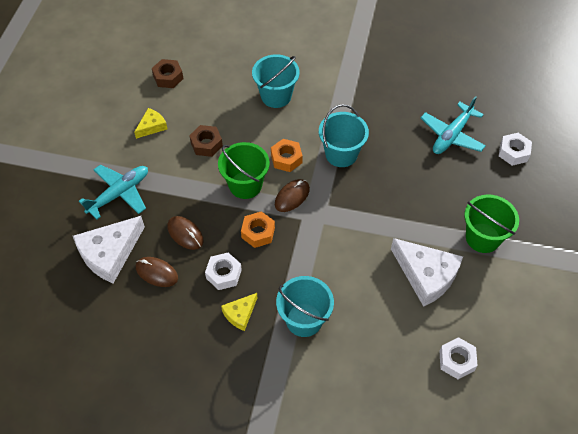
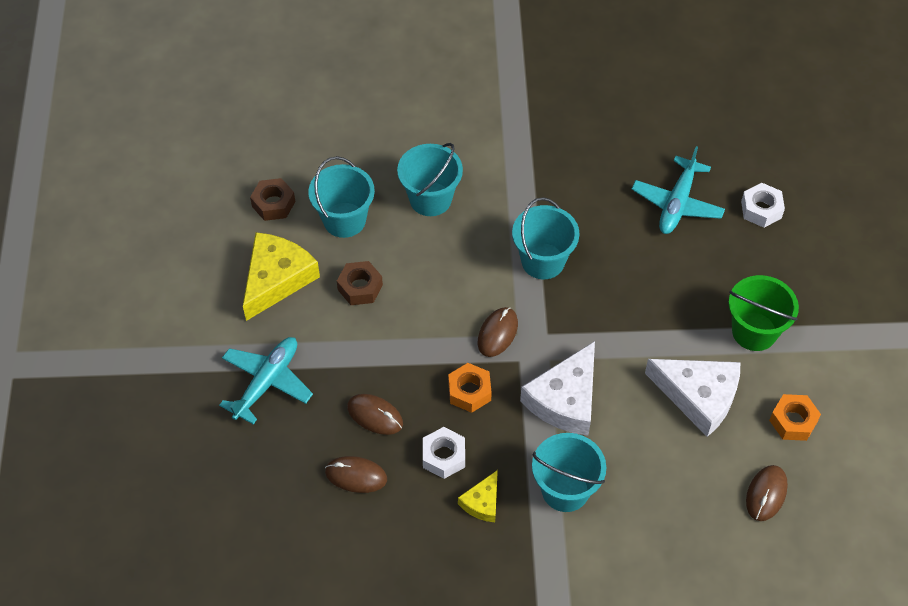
camera: 15 degrees left, 0 degrees up
(110, 253) = (284, 465): white cheese -> white cheese (565, 399)
(152, 126) = (276, 279): yellow cheese -> yellow cheese, size x1.91
(212, 97) = (344, 220): none -> turquoise bucket
(245, 185) = (431, 331): green bucket -> none
(286, 159) = (473, 283): orange nut -> orange nut (793, 421)
(456, 360) = (766, 494): white nut -> brown mouse

